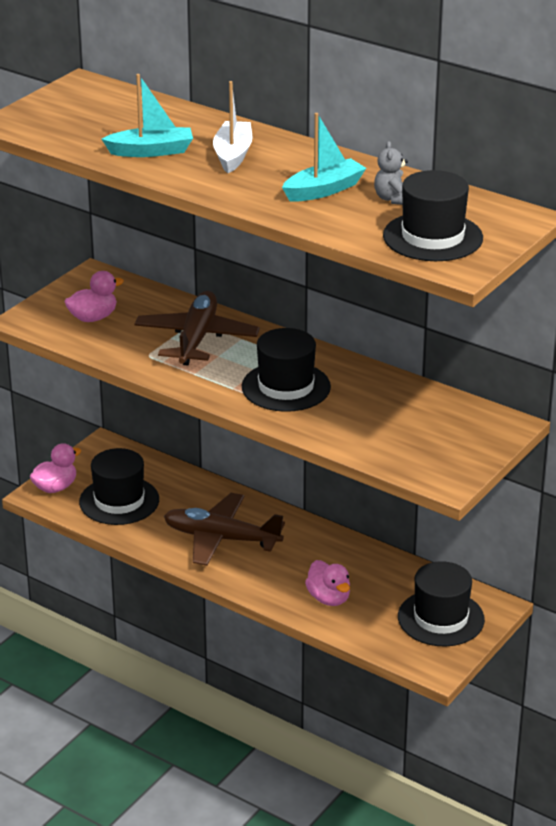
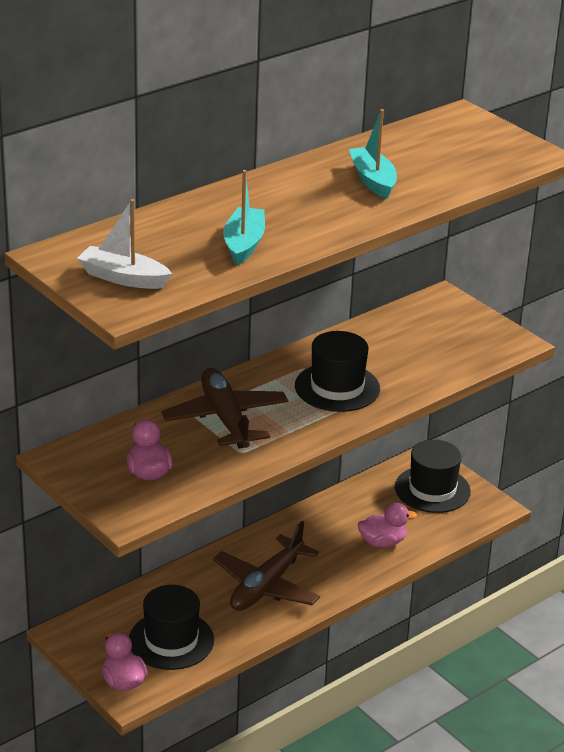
camera: 75 degrees left, 0 degrees up
(197, 338) = (225, 418): brown plane -> brown plane turned 45 degrees clockwise
(233, 155) = (276, 207): white boat -> white boat (123, 278)
(393, 199) = (405, 156): grey teddy bear -> none
(432, 237) = (482, 154): black hat -> none

